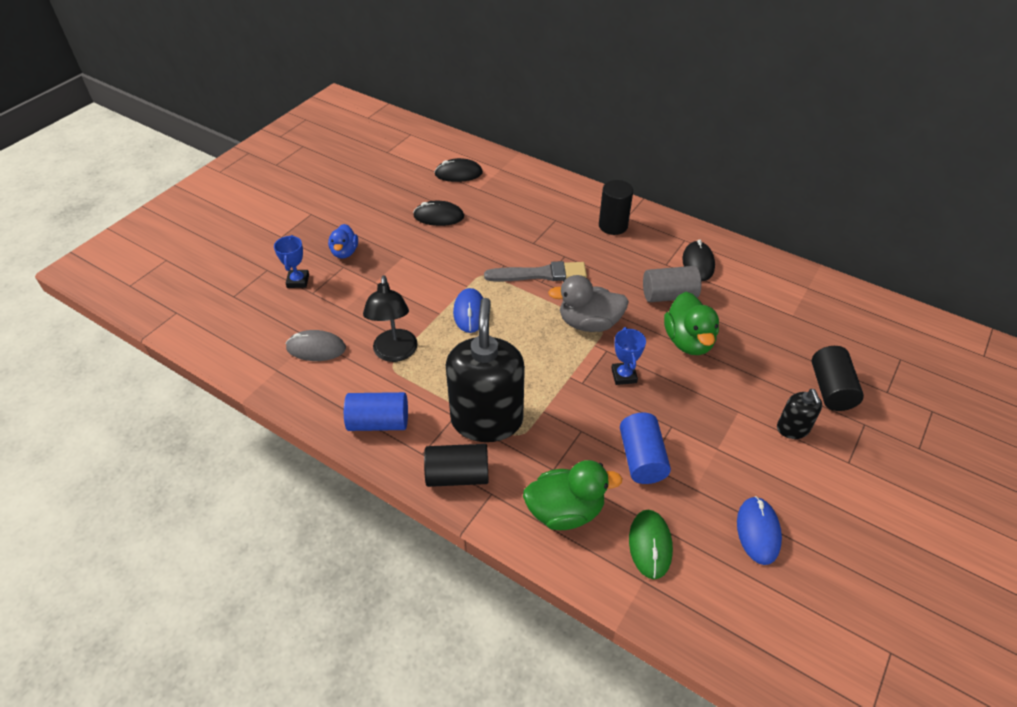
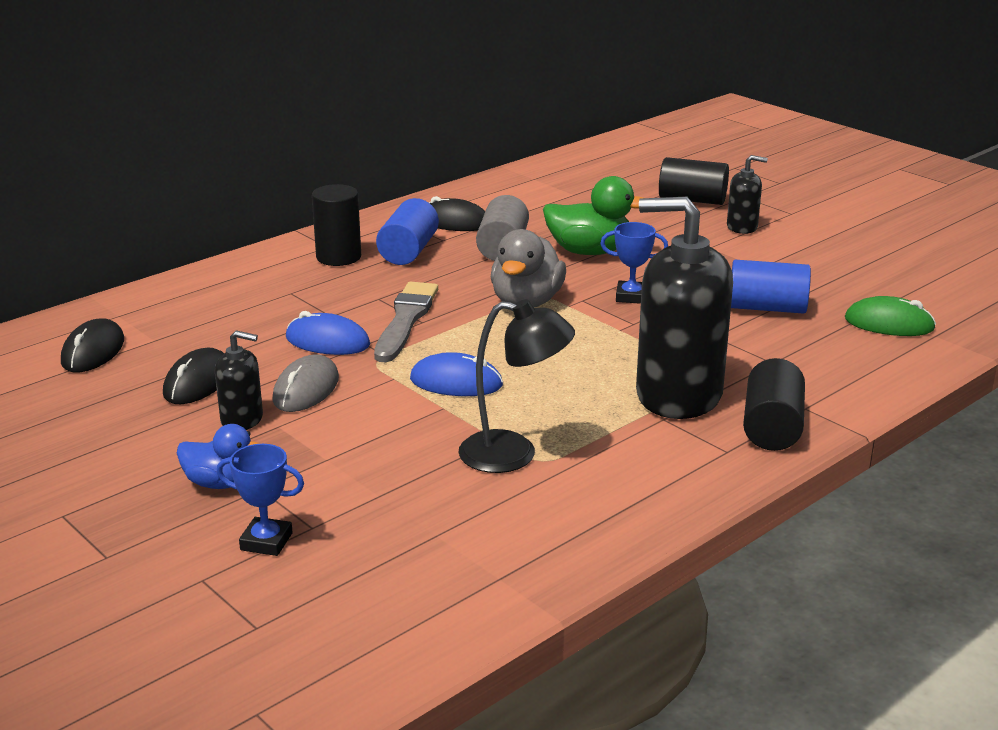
camera: 75 degrees left, 20 degrees down
(316, 348) = (464, 531): grey mouse -> grey mouse (306, 389)
(379, 422) = (657, 481): blue cylinder -> blue cylinder (408, 251)
(405, 242) = (242, 420): none -> black soap dispenser
(565, 511) = (838, 364): green duck -> none
(758, 531) = (874, 269): blue mouse -> blue mouse (327, 341)

